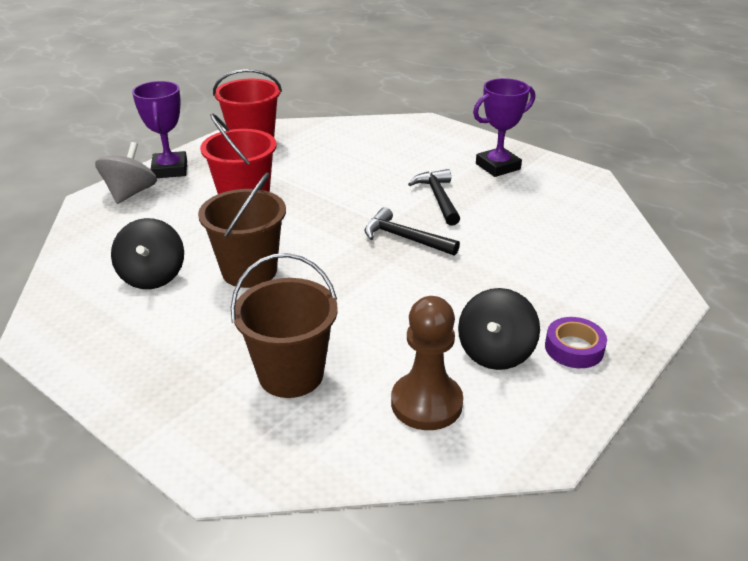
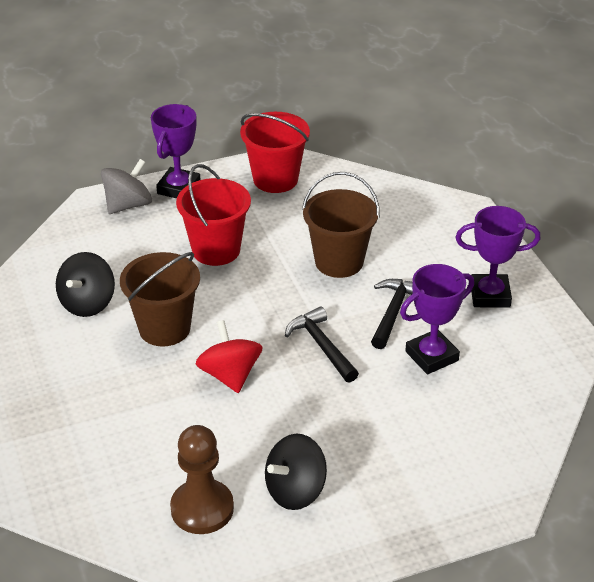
camera: 30 degrees right, 5 degrees up
(291, 374) = (124, 439): brown bucket -> brown bucket (339, 261)
(346, 286) = (230, 375): none -> red spinning top
(499, 216) = (431, 356): none -> purple trophy
(574, 348) = (364, 516): purple tape -> none

